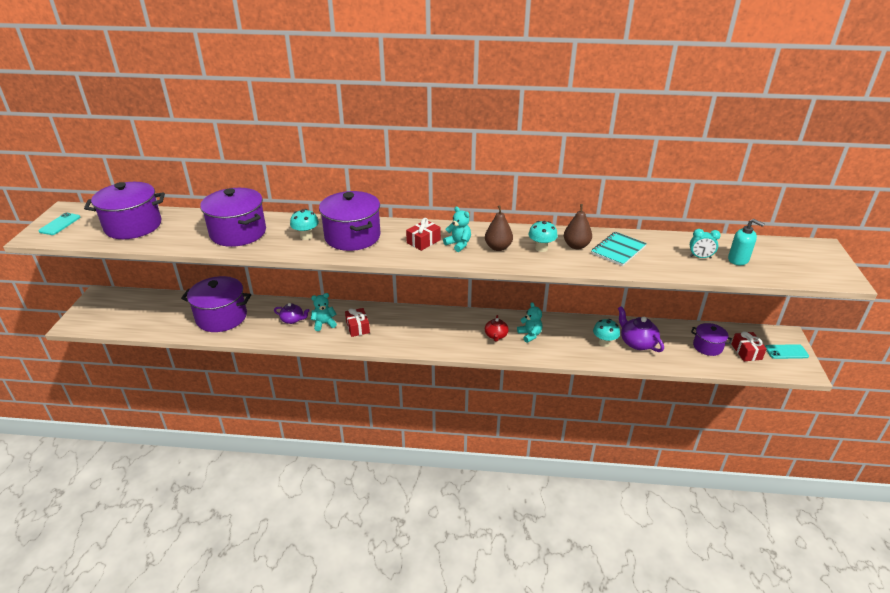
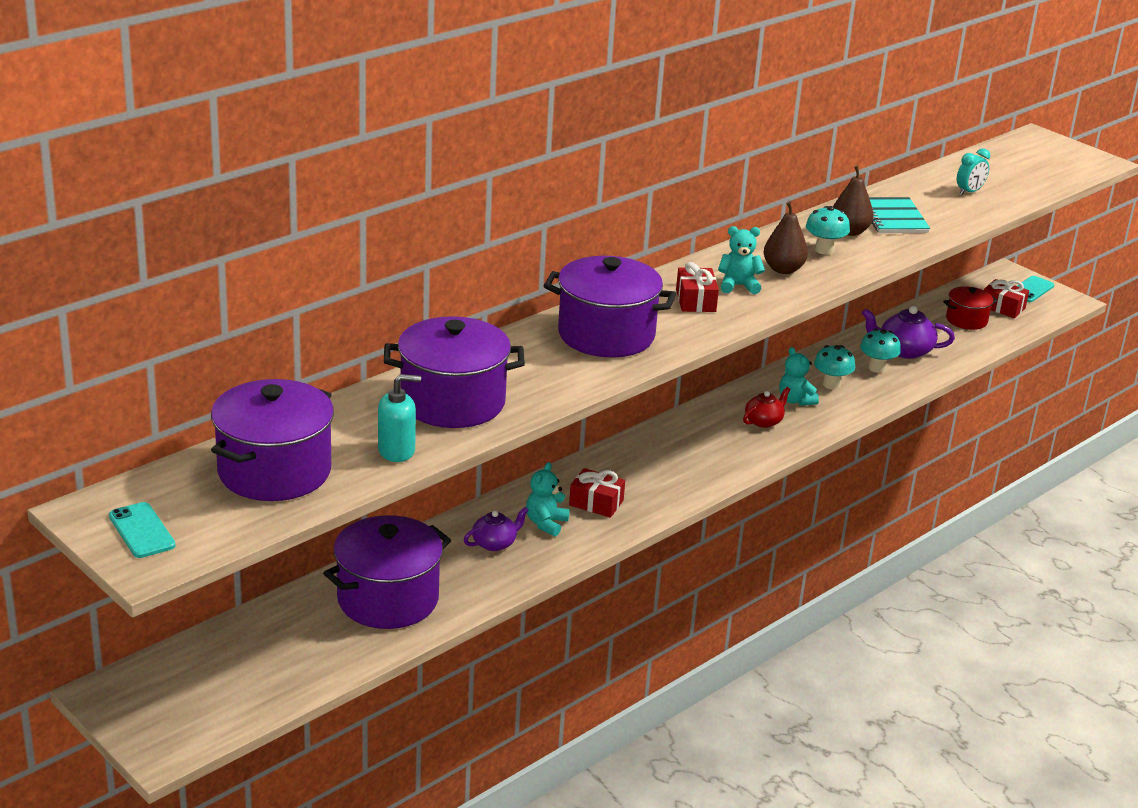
camera: 50 degrees left, 5 degrees down
(306, 236) = (550, 362): turquoise mushroom -> turquoise mushroom (831, 384)
(496, 335) = (764, 421): red teapot -> red teapot turned 90 degrees counterclockwise
(530, 335) = (795, 400): turquoise teddy bear -> turquoise teddy bear turned 135 degrees counterclockwise
(707, 347) = (966, 320): purple pot -> red pot
(738, 260) = (1001, 180): turquoise soap dispenser -> turquoise soap dispenser (397, 451)

